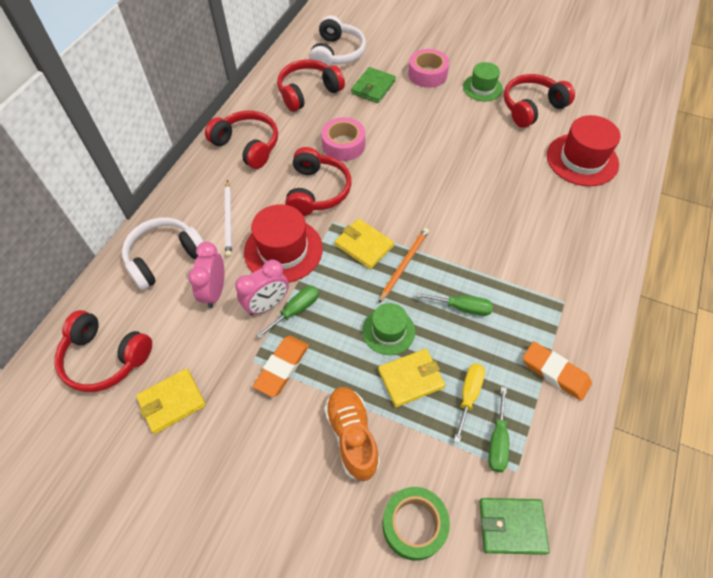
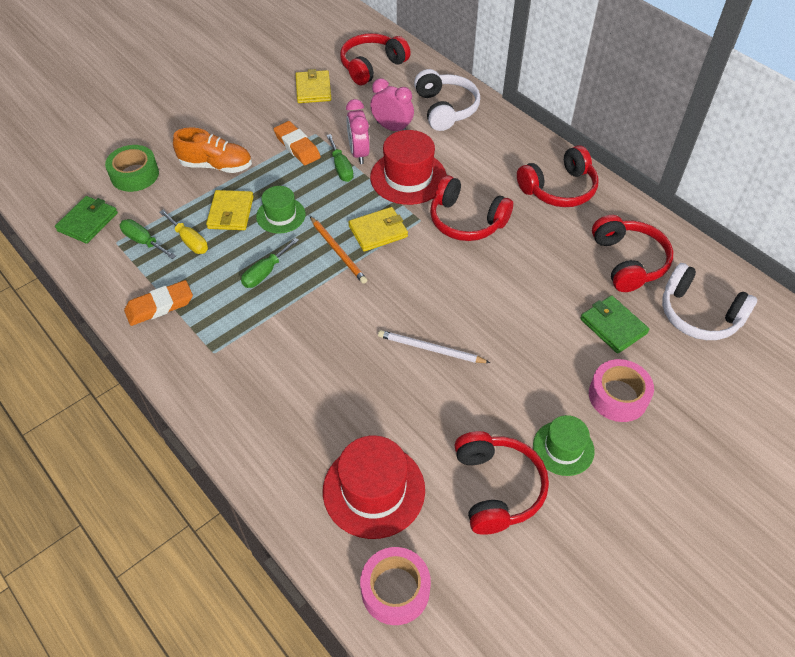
camera: 115 degrees right, 5 degrees down
(228, 220) = (465, 153): white pencil -> white pencil (430, 349)
(343, 145) = (522, 263): pink tape -> pink tape (395, 590)

